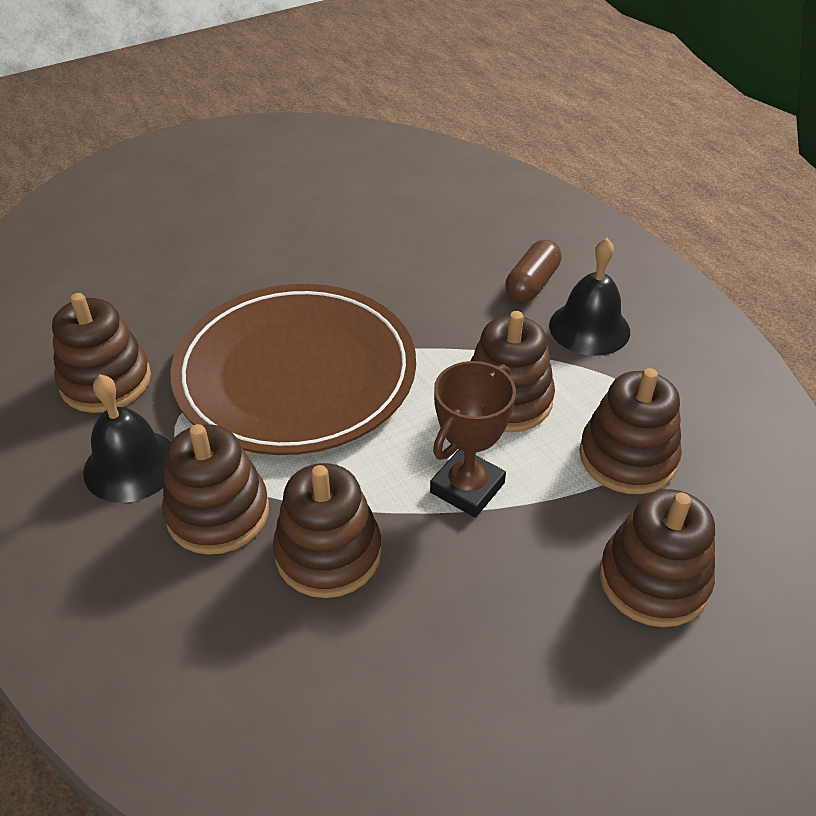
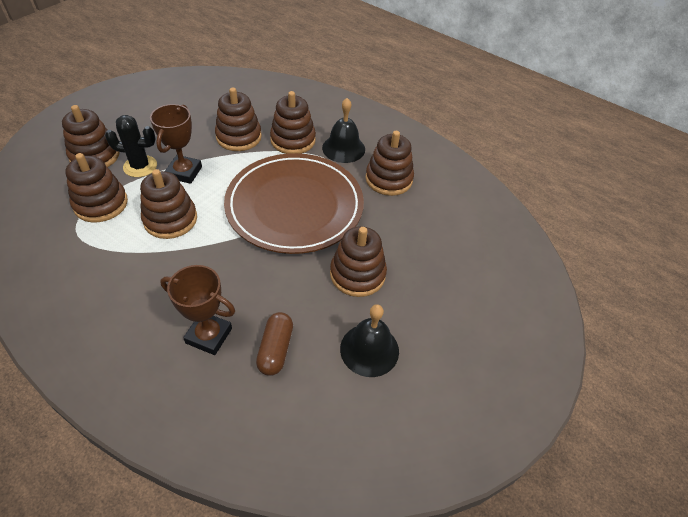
camera: 155 degrees right, 5 degrees up
(267, 266) = (357, 274): none -> brown stacking toy
(479, 249) = (209, 336): none -> brown trophy
(532, 284) = (163, 310): brown capsule -> brown capsule (275, 349)
(554, 525) = (140, 166): none -> black cactus
(589, 328) = (119, 282): black bell -> black bell (369, 349)

